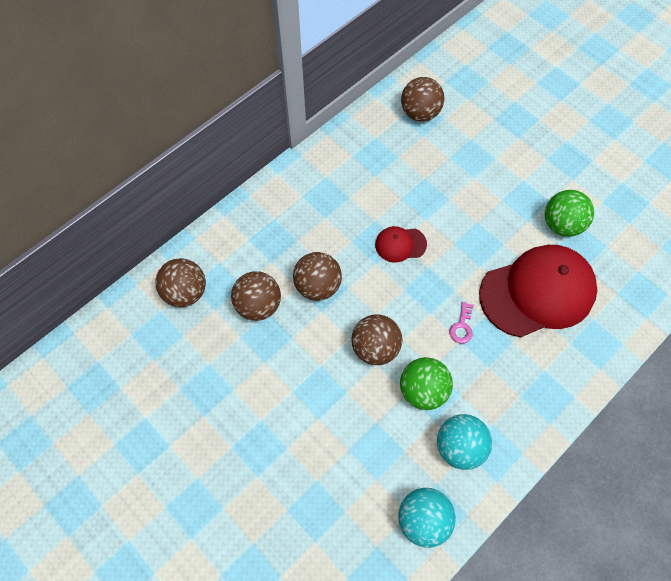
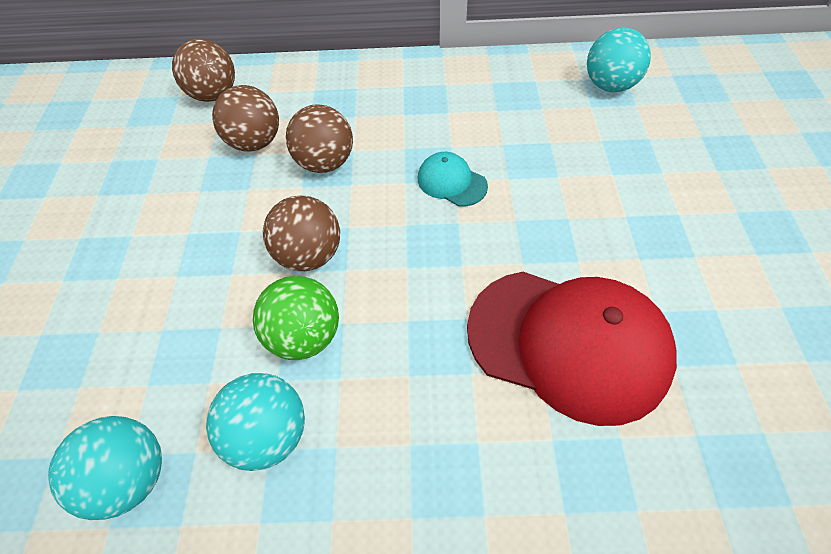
camera: 45 degrees right, 10 degrees down
(400, 244) = (451, 182): red cap -> turquoise cap
(420, 113) = (610, 86): brown ball -> turquoise ball
(462, 326) = (427, 307): pink key -> none
(561, 224) = (686, 292): green ball -> none

